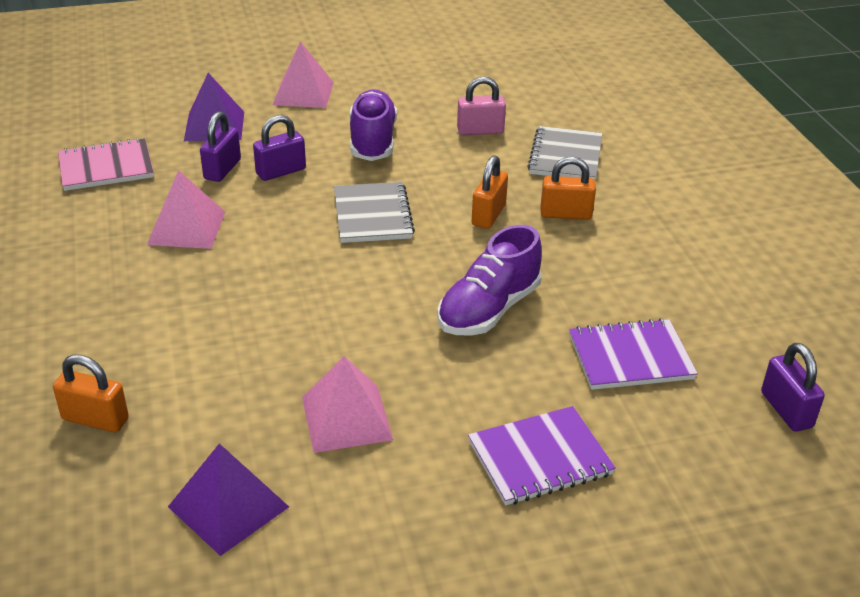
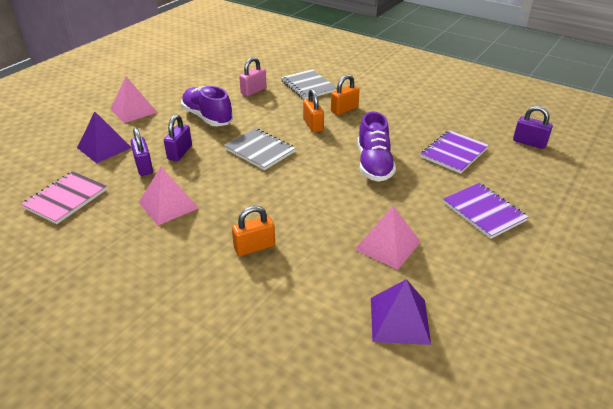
camera: 40 degrees left, 0 degrees up
(95, 419) = (268, 328): orange padlock -> orange padlock (254, 247)
(540, 458) = (484, 211): purple notebook -> purple notebook turned 60 degrees counterclockwise

